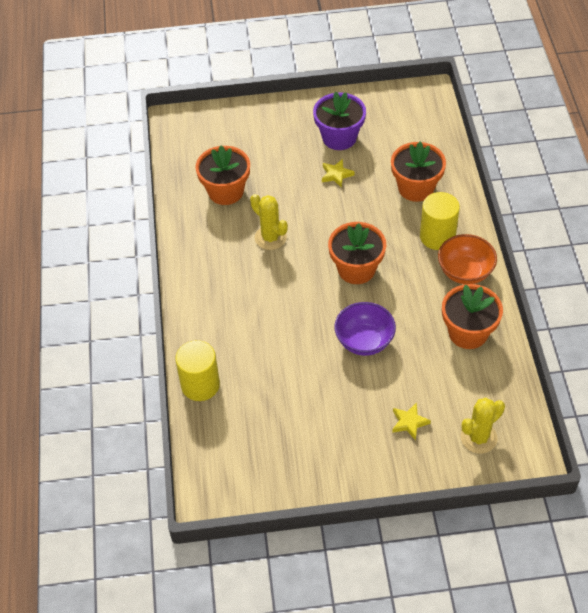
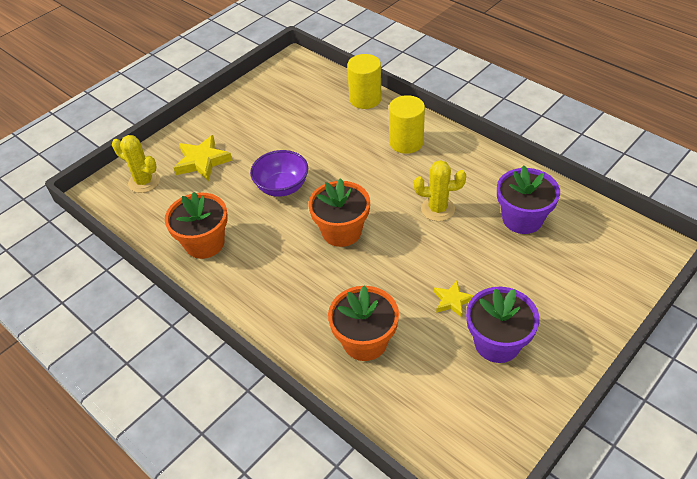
camera: 140 degrees right, 5 degrees down
(225, 191) = (522, 219): orange flower pot -> purple flower pot
(409, 422) = (202, 161): yellow star -> yellow star, size x1.68
(437, 236) = (299, 306): yellow cylinder -> yellow cylinder (406, 142)
(465, 272) = (246, 290): orange bowl -> none
(478, 438) = (144, 182): yellow cactus -> yellow cactus turned 75 degrees counterclockwise

